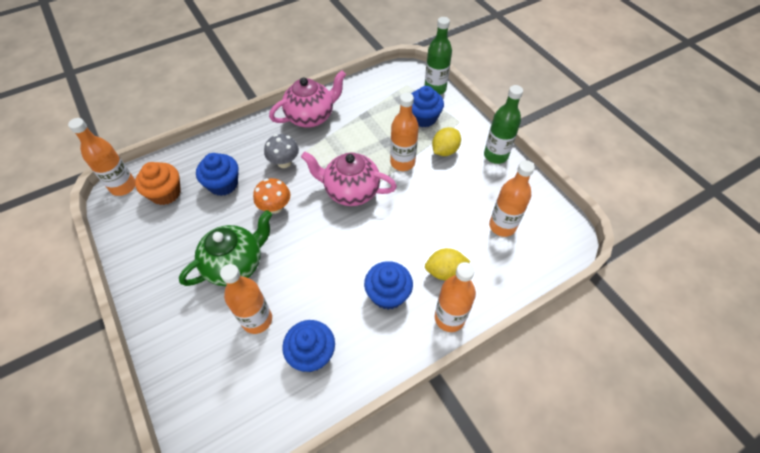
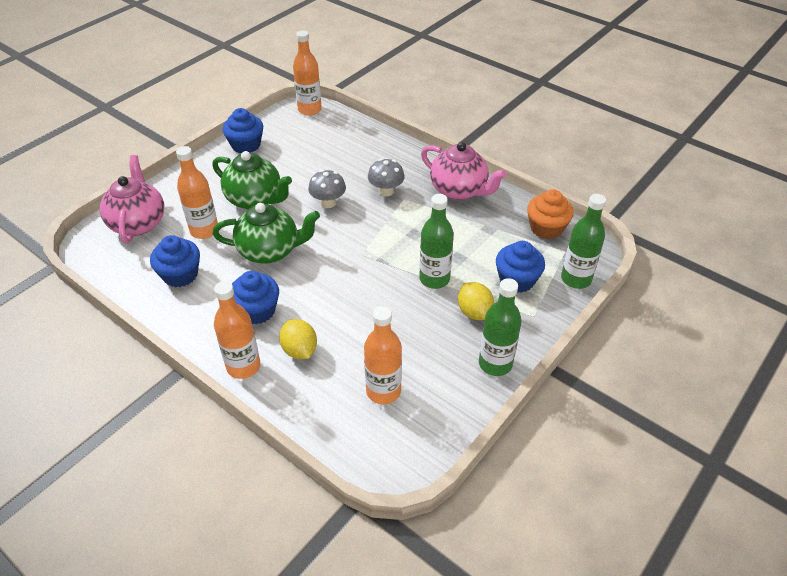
camera: 70 degrees right, 10 degrees down
(165, 193) = (313, 134): orange cupcake -> orange cupcake (546, 228)
(223, 184) = (339, 162): blue cupcake -> blue cupcake (246, 145)
(275, 207) = (328, 203): orange mushroom -> grey mushroom
(316, 267) = (270, 251): none -> green teapot
(351, 191) = (372, 249): pink teapot -> pink teapot (138, 223)
(402, 162) = (434, 279): orange bottle -> green bottle
(444, 151) = (474, 312): yellow lemon -> yellow lemon turned 45 degrees clockwise

